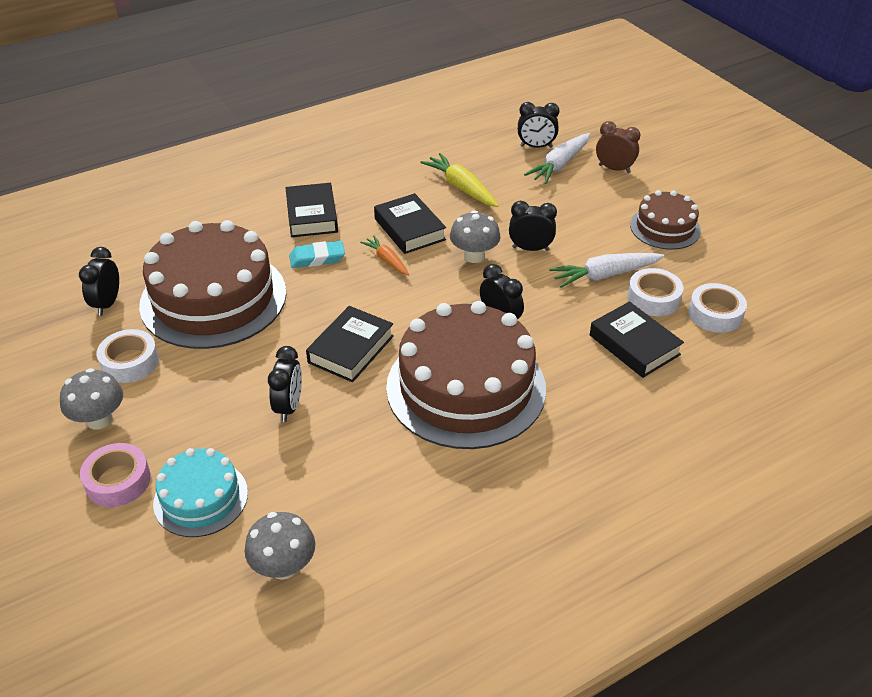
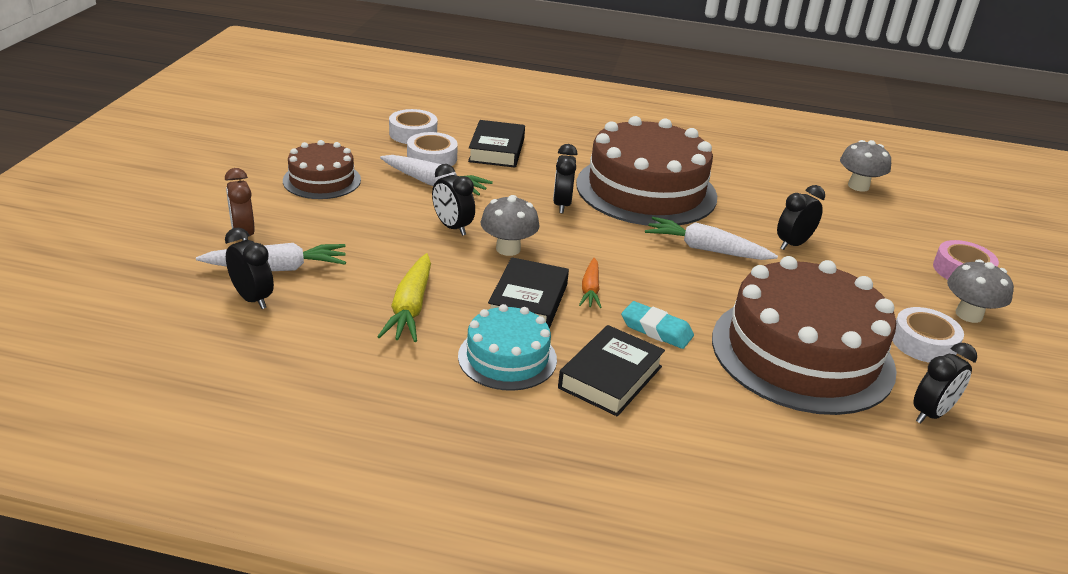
camera: 140 degrees left, 10 degrees down
(201, 498) = (898, 234): turquoise cake -> turquoise cake (507, 358)
(351, 349) = (706, 249): black book -> white carrot

